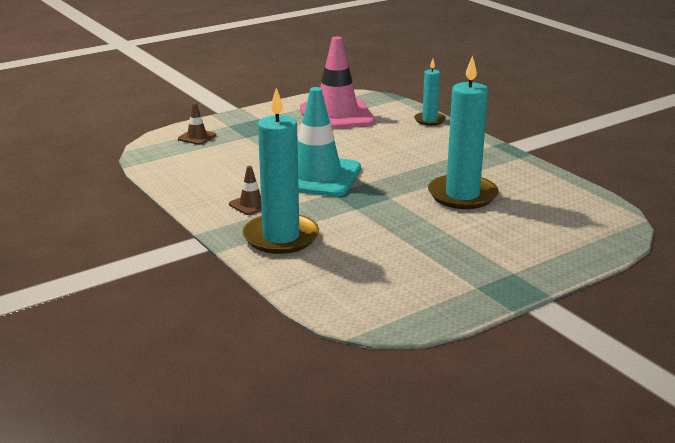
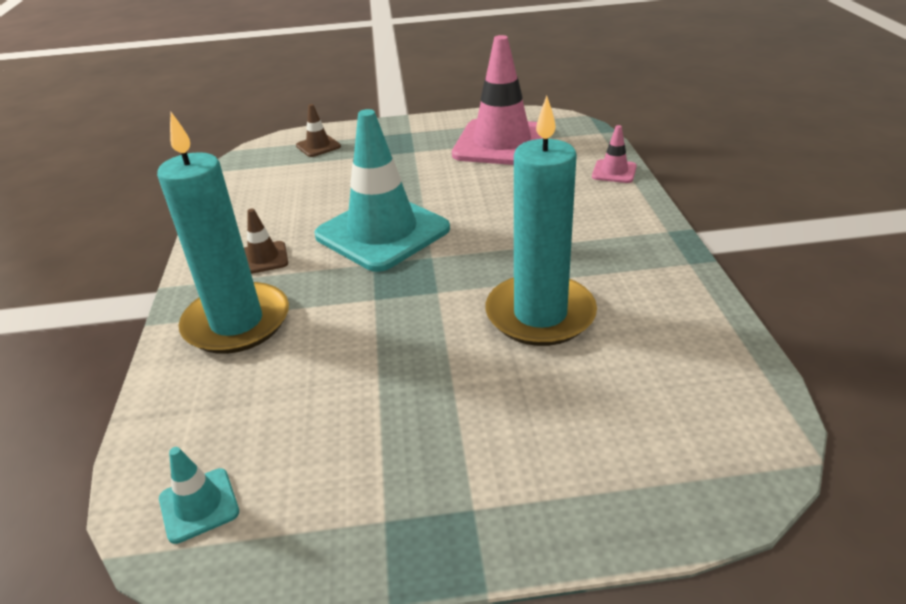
camera: 30 degrees right, 10 degrees up
(372, 308) = (199, 505): none -> turquoise traffic cone
(429, 120) = (614, 172): turquoise candle -> pink traffic cone

